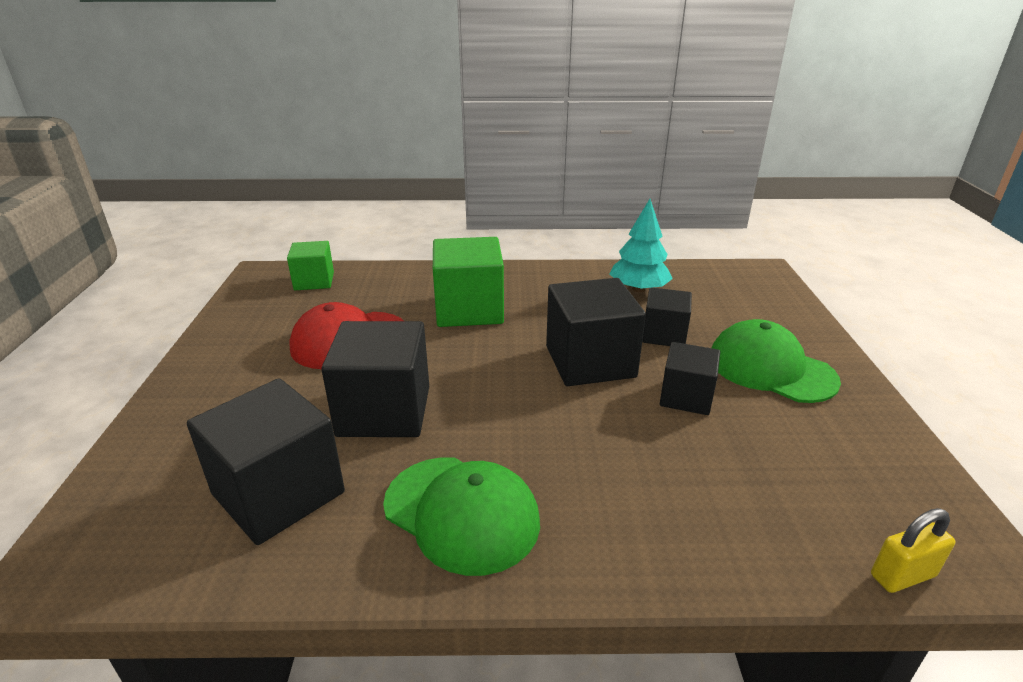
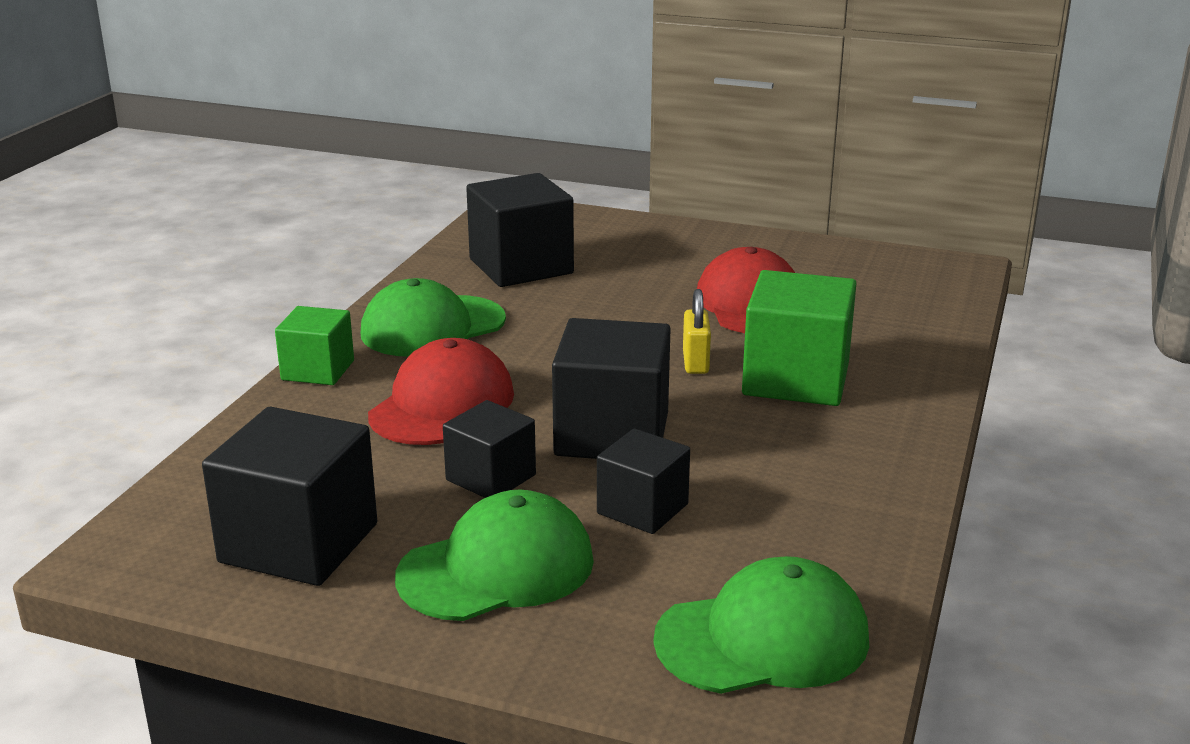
camera: 110 degrees right, 5 degrees down
(314, 281) = (924, 294): green cube -> green cube (318, 370)
(384, 411) = (600, 310): black cube -> black cube (299, 543)
(609, 452) = (442, 404): none -> red cap
(638, 289) = (802, 532): turquoise tree -> none
(731, 288) = (763, 639): none -> green cap
(902, 575) = (158, 499): yellow padlock -> yellow padlock (695, 362)

